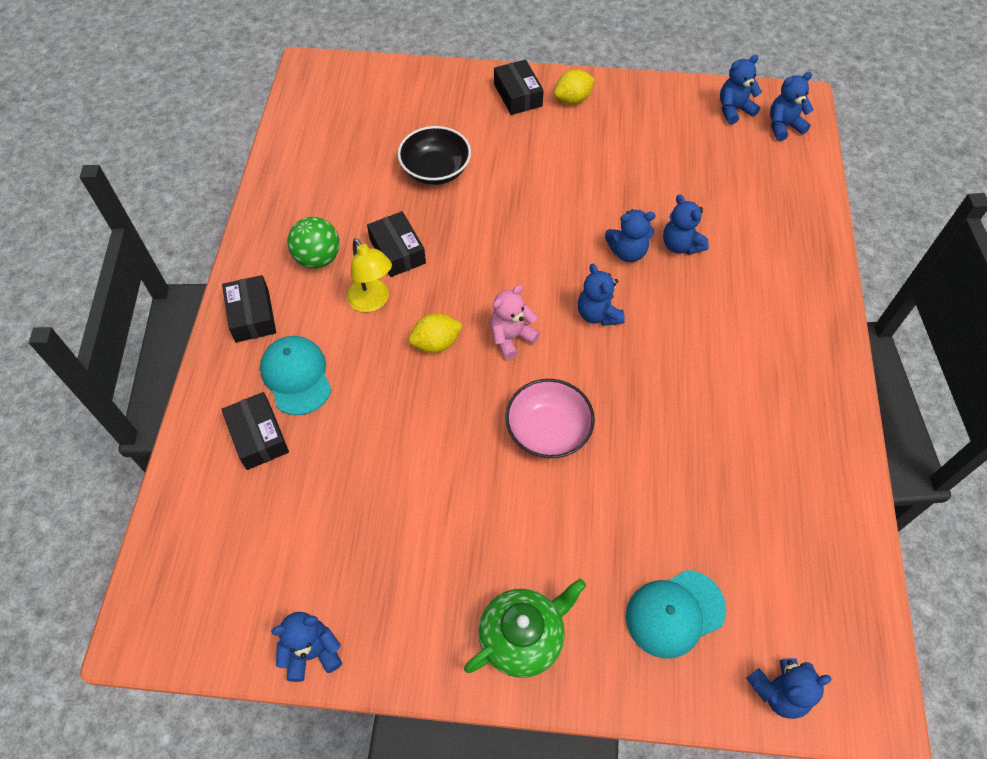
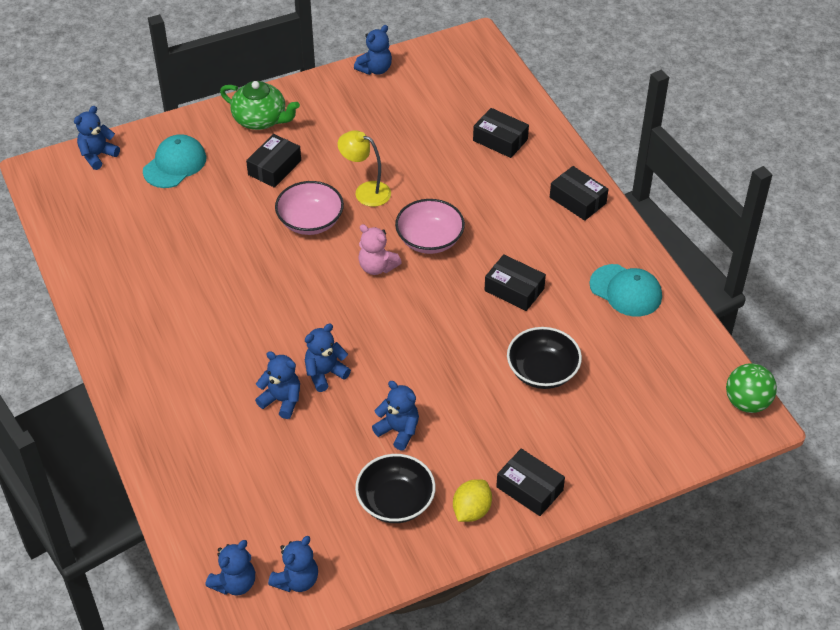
camera: 150 degrees right, 10 degrees down
(296, 376) = (509, 180): turquoise cap -> turquoise cap (626, 291)
(318, 258) = (570, 257): green ball -> green ball (747, 402)
(372, 302) = (500, 246): yellow lamp -> yellow lamp (365, 191)
(436, 343) = (429, 240): yellow lemon -> pink bowl
(511, 338) = (377, 267): pink teddy bear -> pink teddy bear turned 105 degrees clockwise
(523, 637) = (260, 120): green teapot -> green teapot turned 90 degrees counterclockwise
(548, 536) = (274, 168): none -> black box
(598, 314) = (321, 312): blue teddy bear -> blue teddy bear (398, 431)
(627, 128) = (395, 502): none -> black bowl

